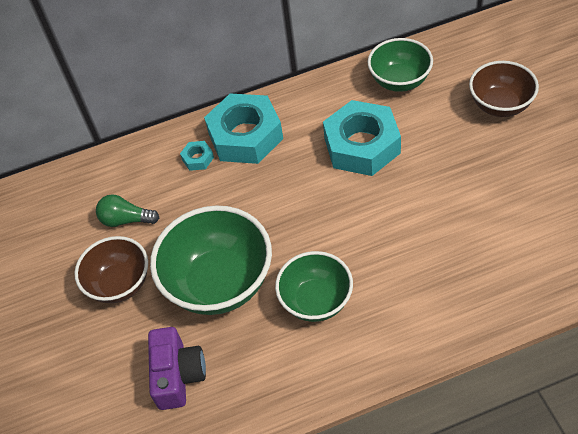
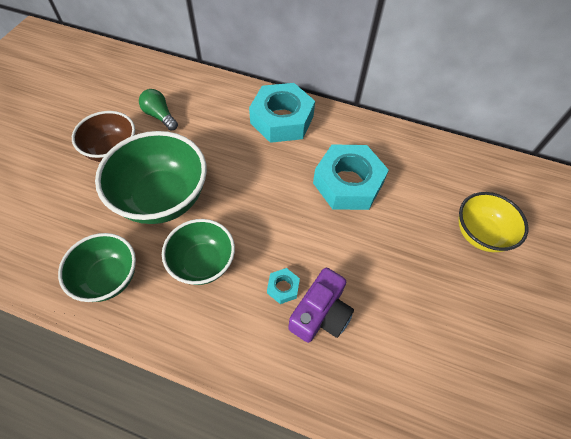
camera: 30 degrees right, 5 degrees up
(178, 375) = (74, 235): purple camera -> purple camera (320, 314)
(198, 158) = (239, 111): turquoise nut -> turquoise nut (283, 287)
(399, 81) = (421, 160): green bowl -> green bowl (108, 278)
(500, 105) = (480, 234): brown bowl -> yellow bowl

